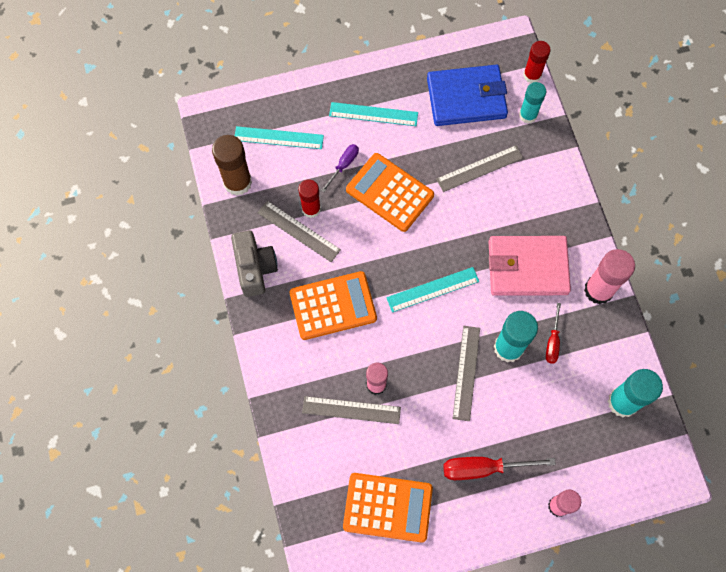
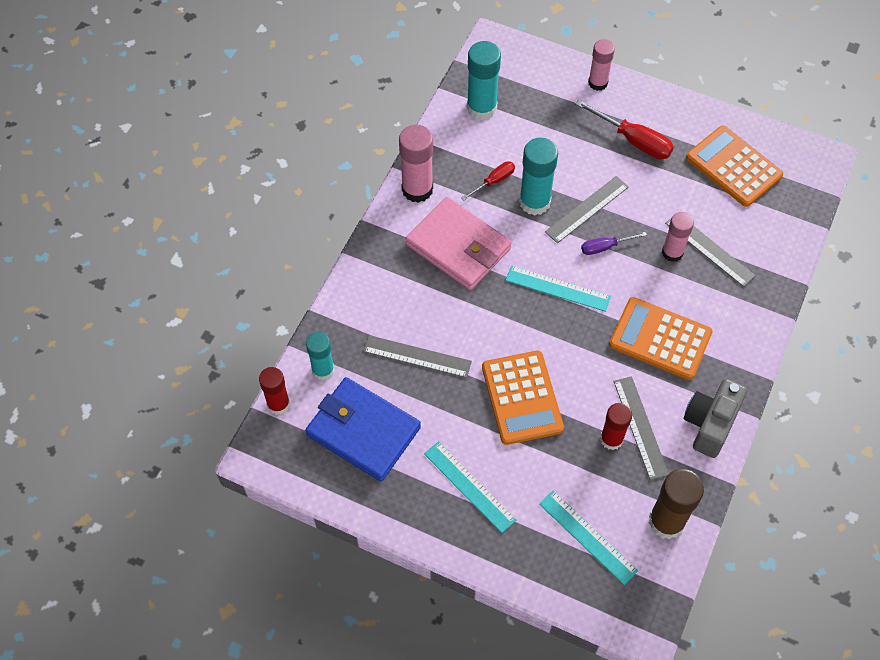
camera: 140 degrees left, 10 degrees down
(343, 165) = (544, 457): purple screwdriver -> purple screwdriver (605, 247)

